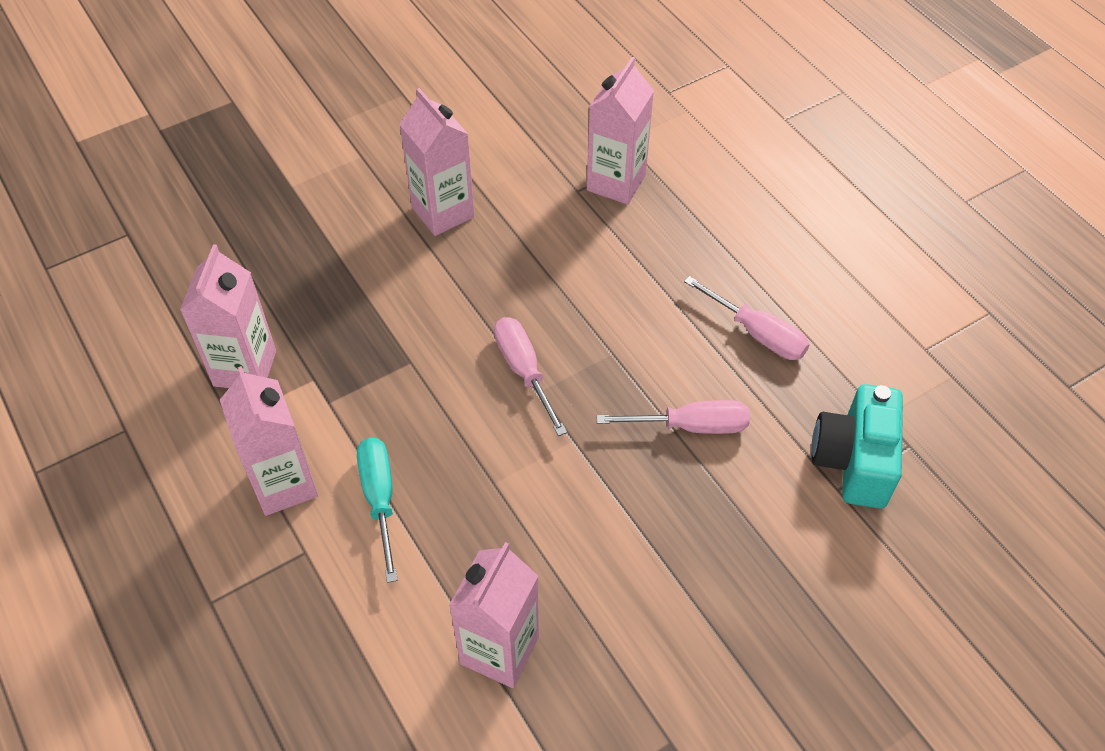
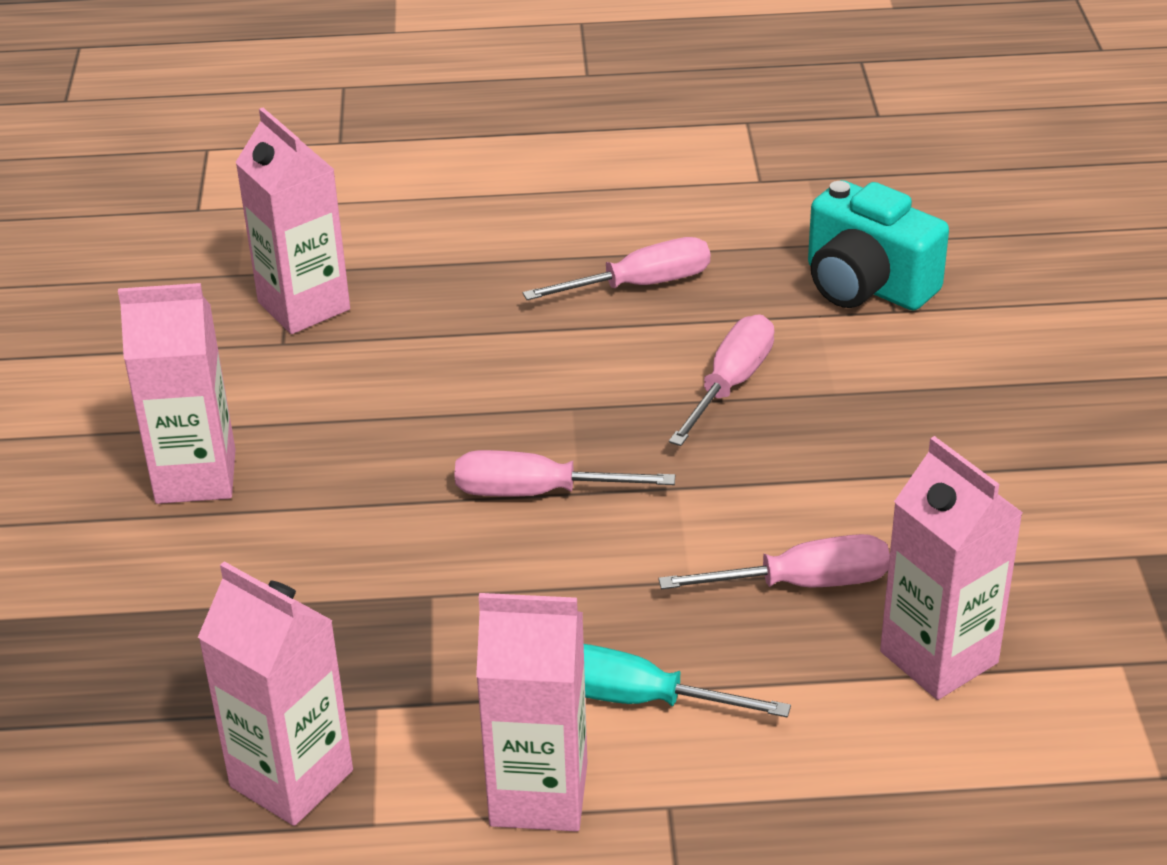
camera: 60 degrees left, 15 degrees down
(524, 545) = (802, 583): none -> pink screwdriver

